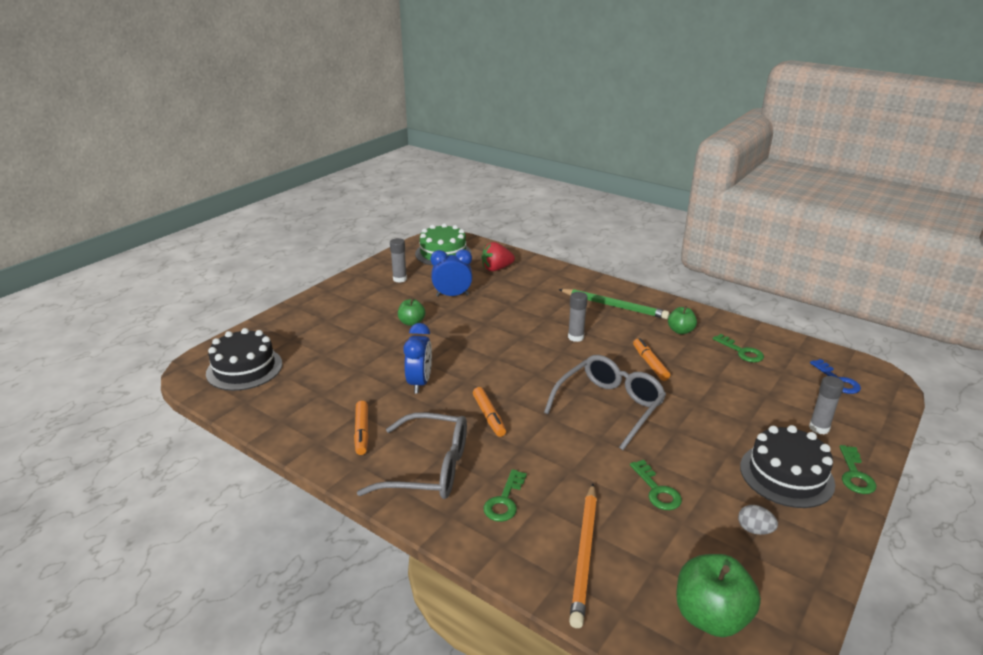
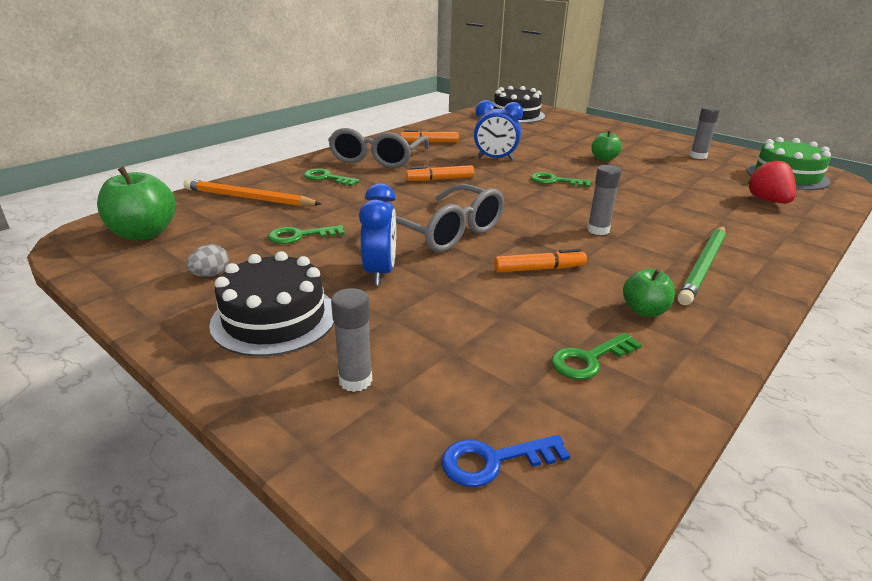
camera: 95 degrees right, 0 degrees up
(452, 295) = (674, 176): blue clock -> blue clock (380, 273)
(855, 474) = (239, 379): green key -> green key (555, 181)

